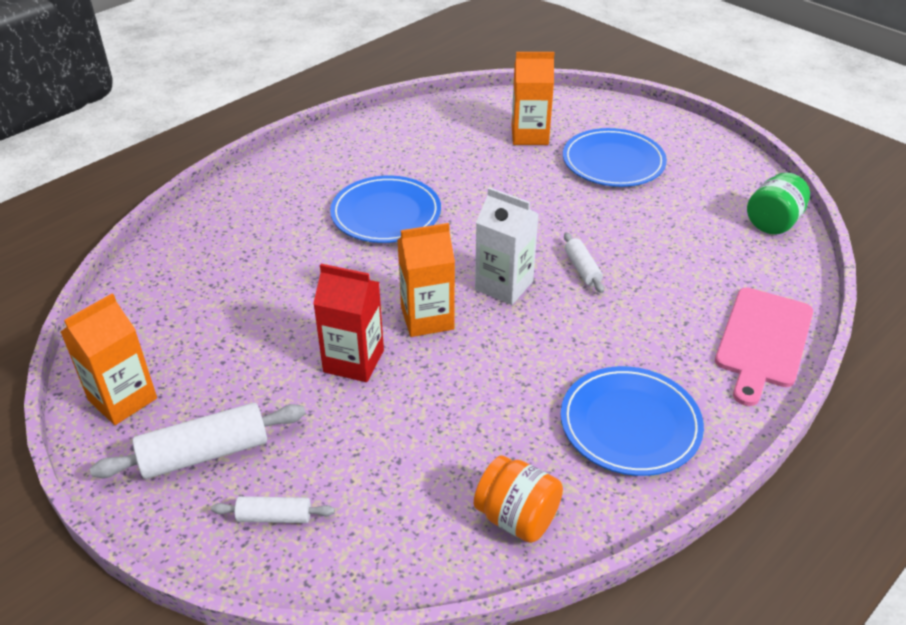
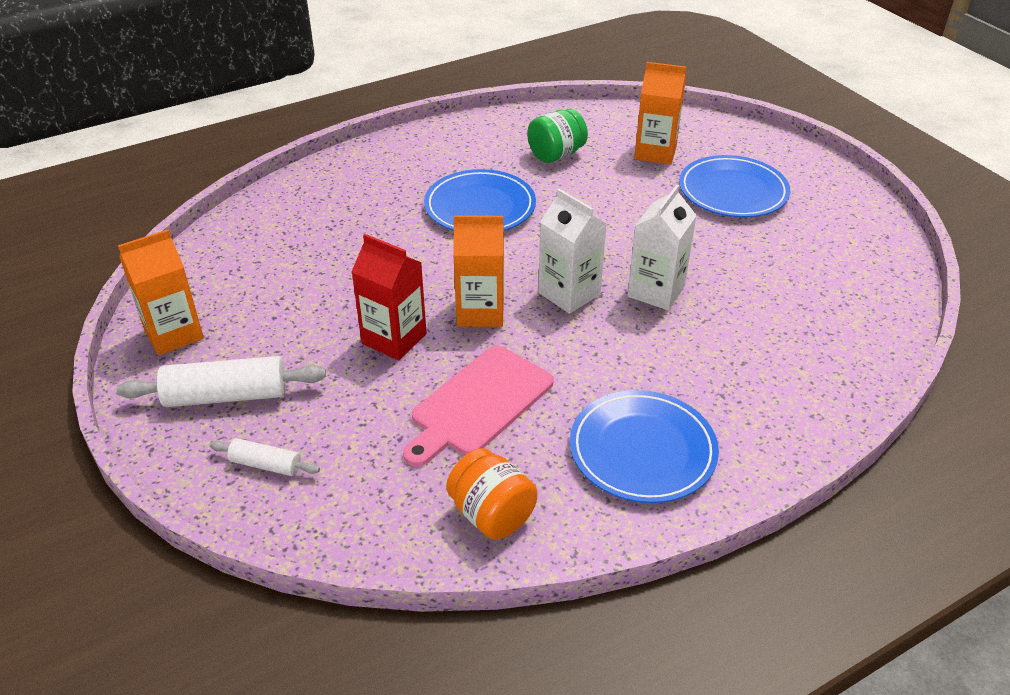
camera: 15 degrees right, 0 degrees up
(582, 269) = (656, 291): white rolling pin -> white carton
(763, 341) = (820, 396): pink cutting board -> pink cutting board (478, 404)
(773, 222) = (883, 278): green jar -> green jar (556, 154)

